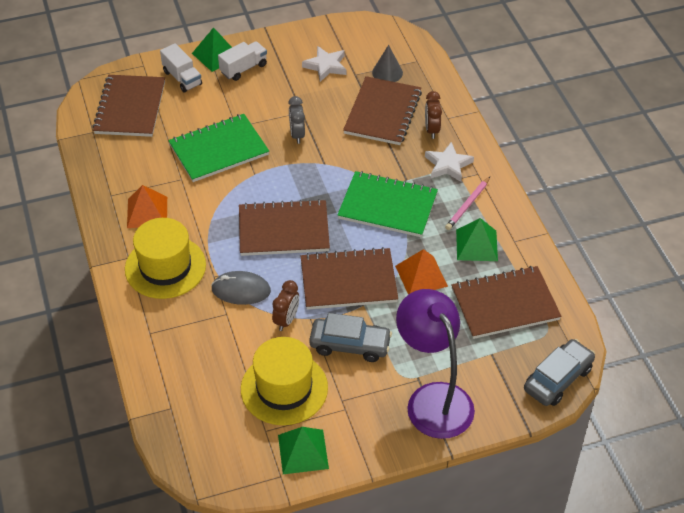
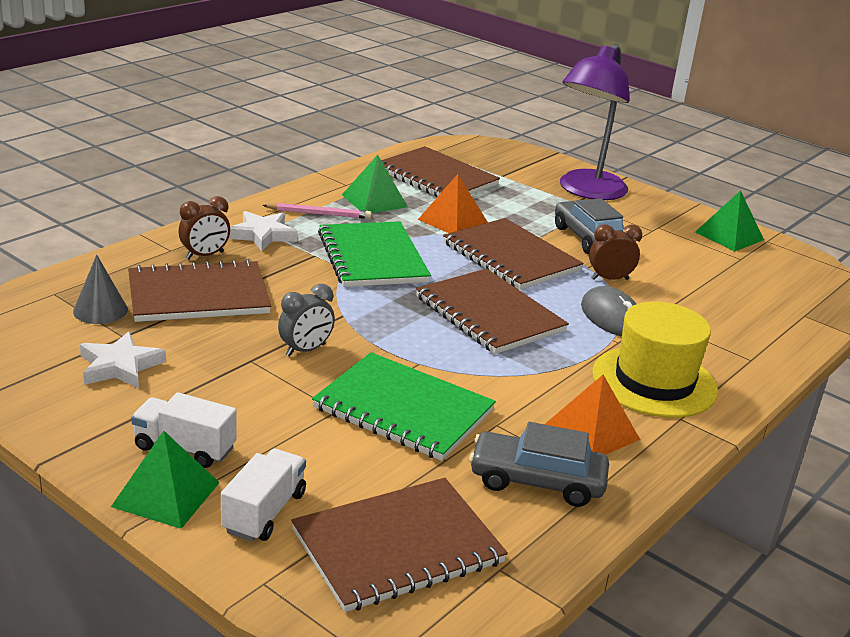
camera: 125 degrees left, 20 degrees down
(284, 388) = (685, 260): yellow hat -> none
(558, 379) = (490, 147): grey car -> grey car (536, 481)

